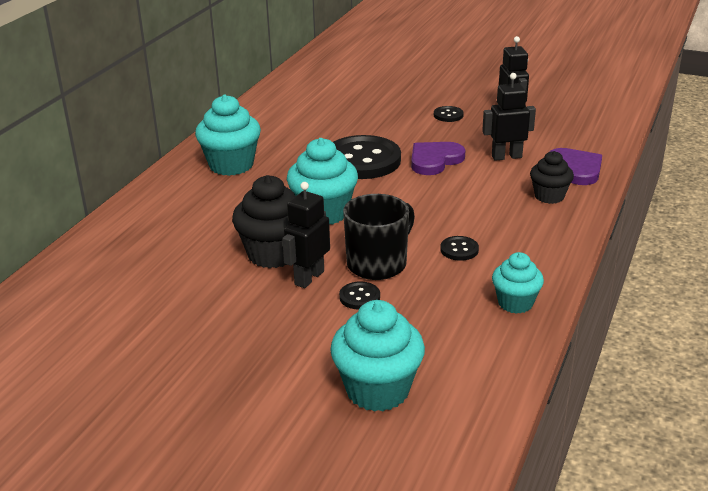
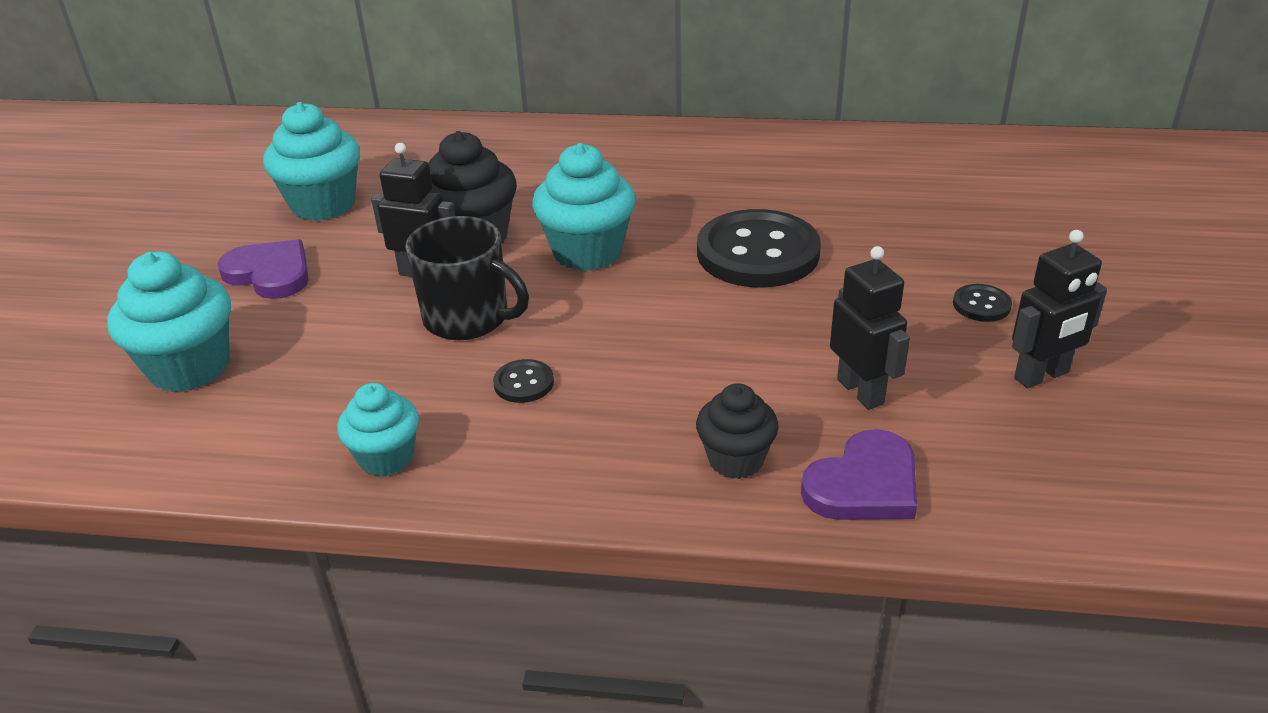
camera: 75 degrees right, 5 degrees up
(231, 165) = (685, 162): turquoise cupcake -> turquoise cupcake (323, 205)
(359, 297) = (385, 318): black button -> none
(435, 160) = (798, 317): purple heart -> purple heart (270, 273)

